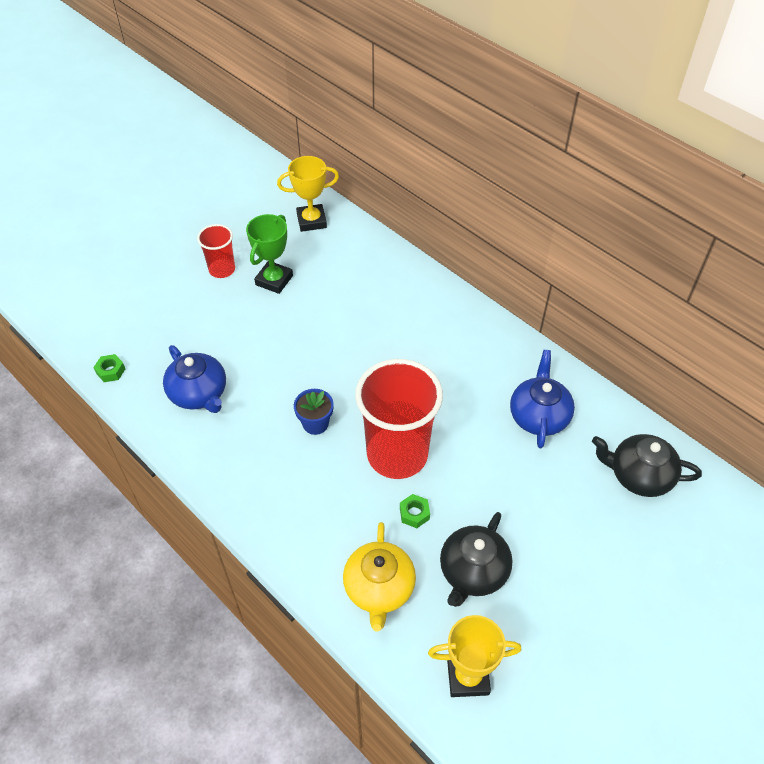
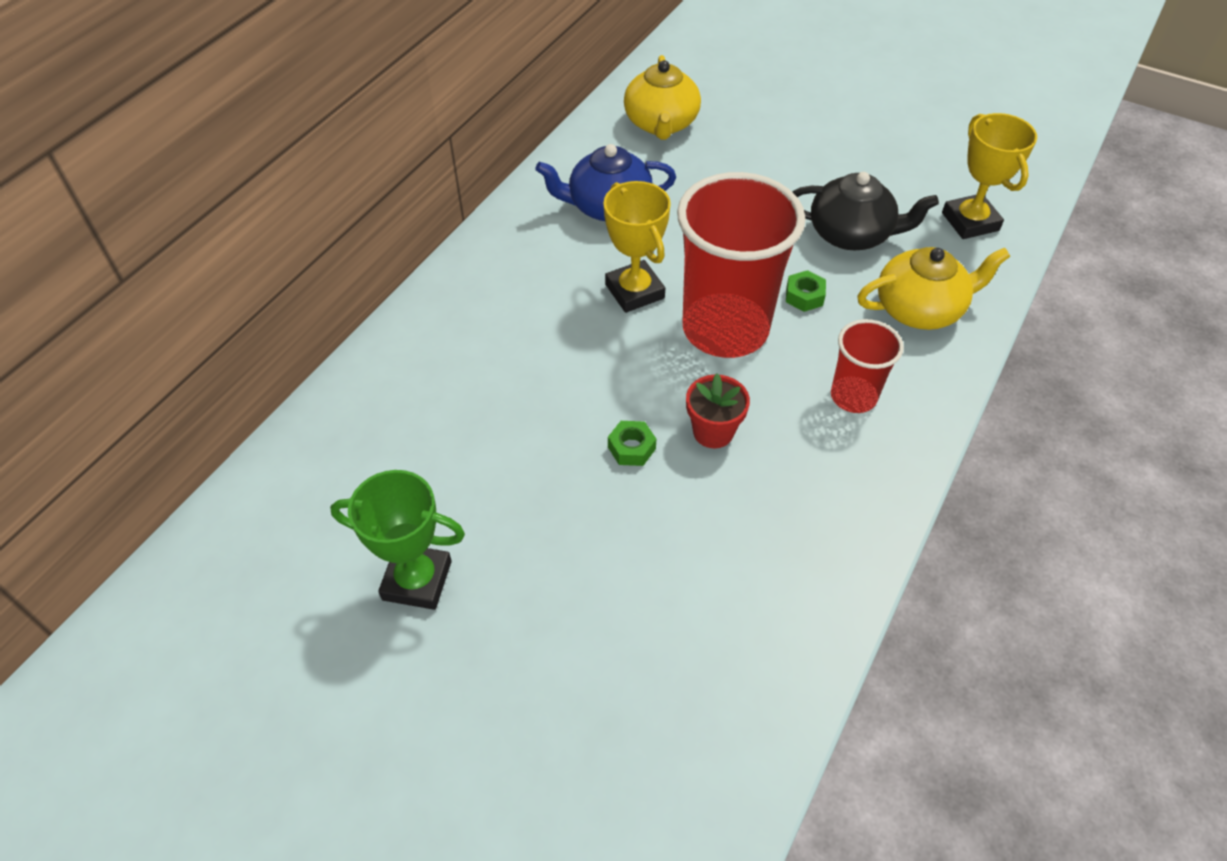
camera: 105 degrees left, 0 degrees up
(110, 371) = (726, 802): green nut -> green nut (631, 448)
(199, 394) = (719, 615): blue teapot -> none
(222, 269) = (402, 688): red cup -> red cup (853, 396)
(311, 221) = (238, 563): yellow trophy -> yellow trophy (634, 291)
(315, 424) = (713, 432): blue flower pot -> red flower pot
(639, 475) = (661, 124): black teapot -> yellow teapot

